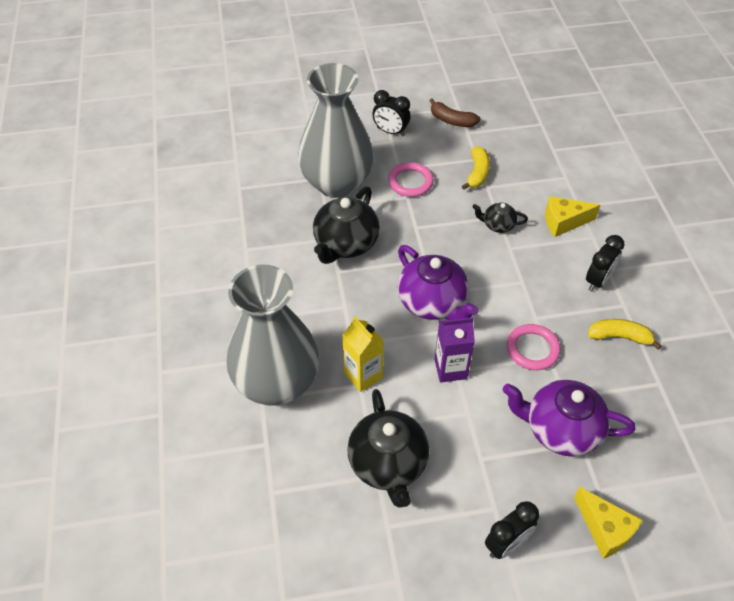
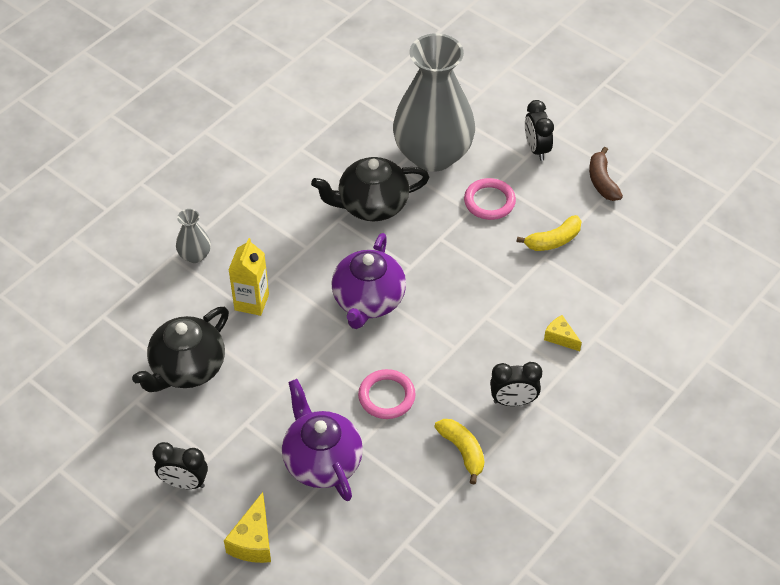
camera: 50 degrees right, 0 degrees up
(277, 383) = (195, 255): grey vase -> grey vase, size x0.41
(450, 369) = (312, 353): purple carton -> none
(498, 225) = (504, 292): black teapot -> none
(564, 222) = (560, 337): yellow cheese -> yellow cheese, size x0.64

